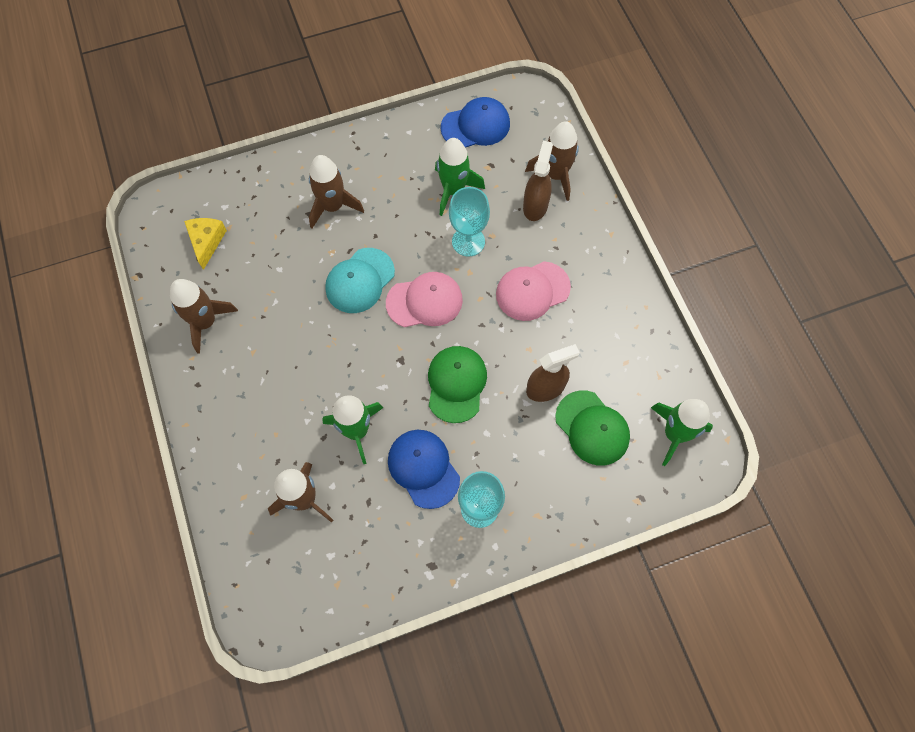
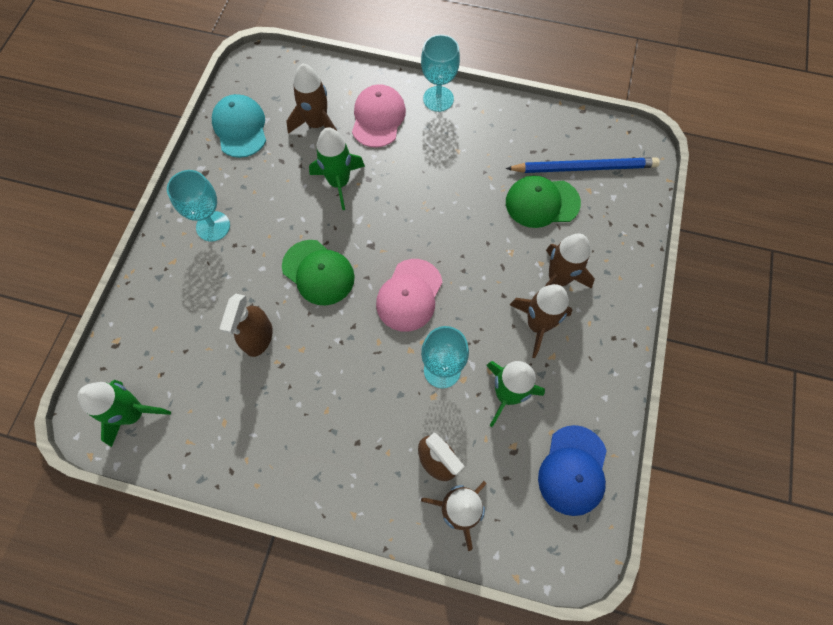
camera: 125 degrees right, 0 degrees up
(200, 406) = (438, 99): none -> turquoise goblet
(205, 322) = (507, 133): brown rocket -> brown rocket (537, 325)
(206, 242) = (584, 168): yellow cheese -> blue pencil
(360, 280) = (466, 257): turquoise cap -> turquoise cap (240, 128)
(423, 468) = (273, 208): blue cap -> none
(532, 291) = (351, 392): pink cap -> pink cap (378, 118)
(592, 428) = (197, 350): green cap -> green cap (542, 203)

